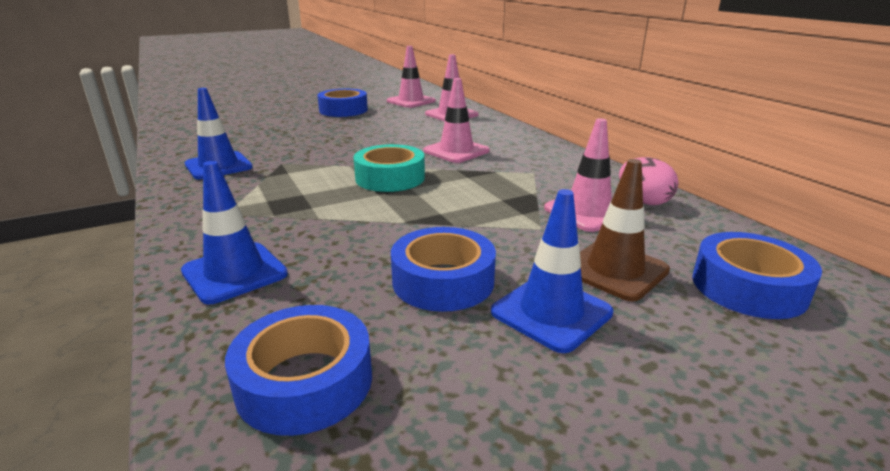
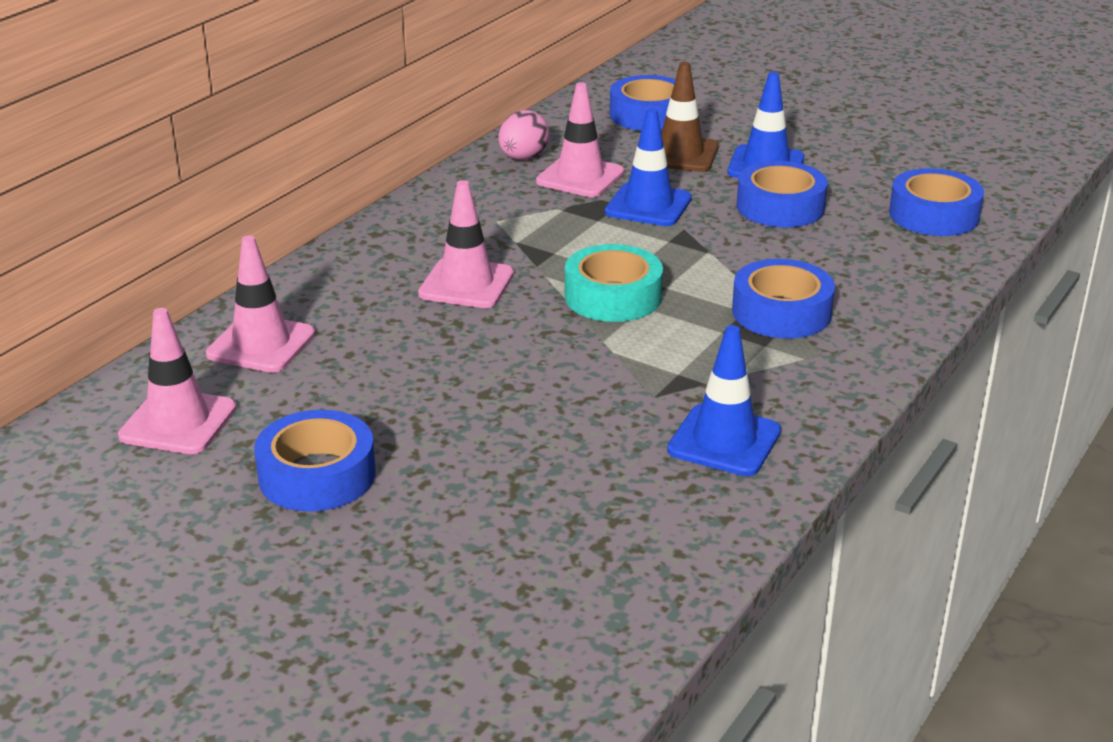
camera: 120 degrees left, 5 degrees up
(234, 273) = (891, 290): blue traffic cone -> blue traffic cone (648, 205)
(288, 217) = (781, 312): none -> blue tape

